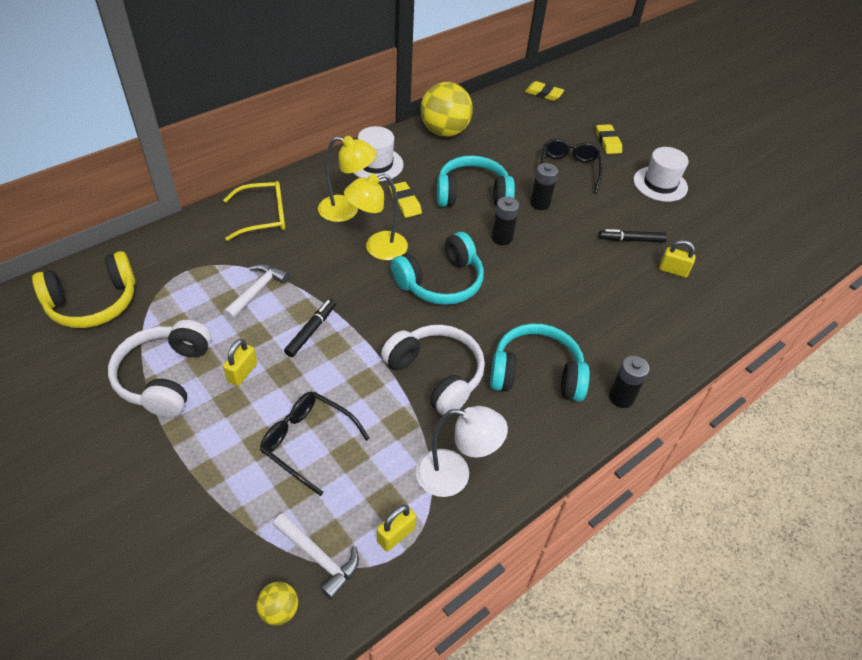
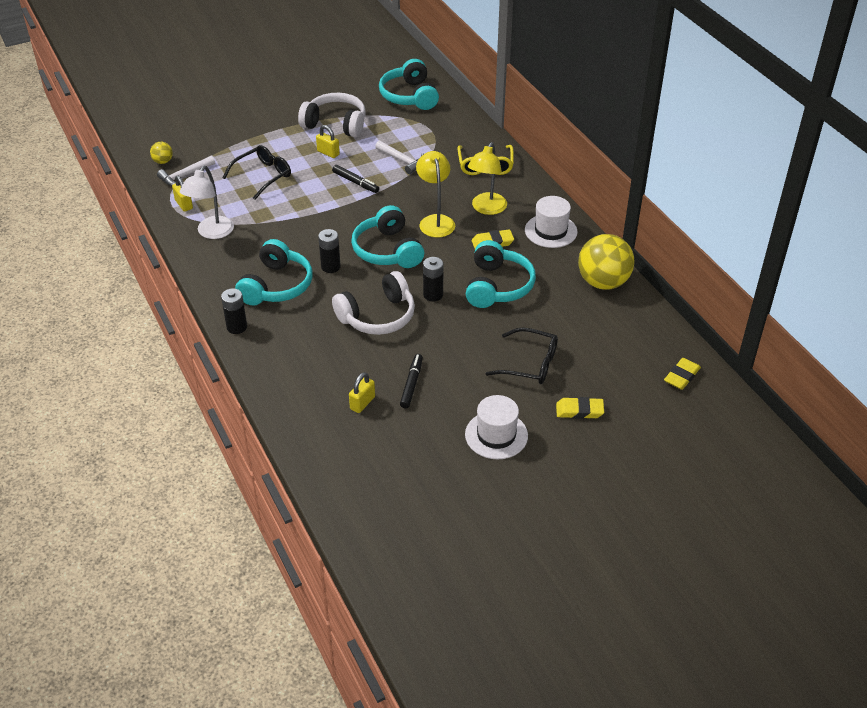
camera: 105 degrees right, 5 degrees down
(93, 303) = (409, 96): yellow headphones -> turquoise headphones
(436, 375) = (295, 235): white headphones -> white headphones (378, 316)
(540, 203) = (477, 330): black battery -> black battery (330, 267)

